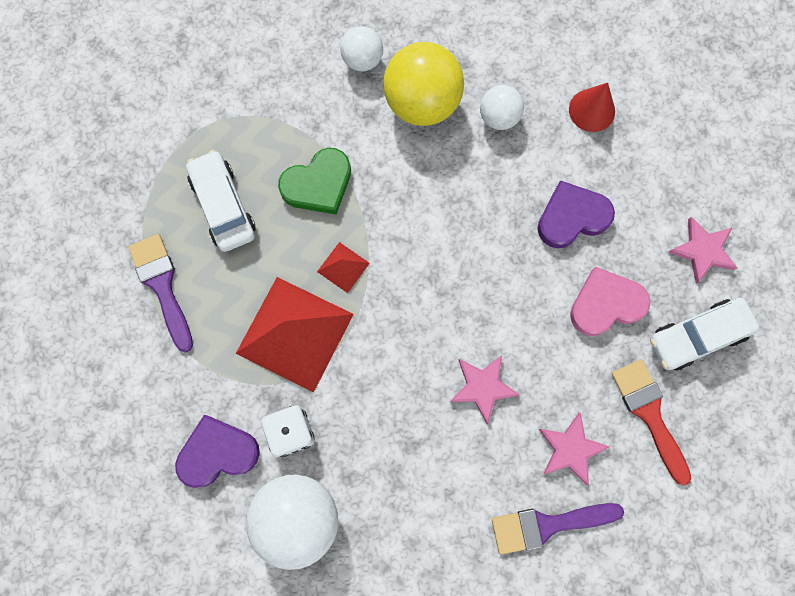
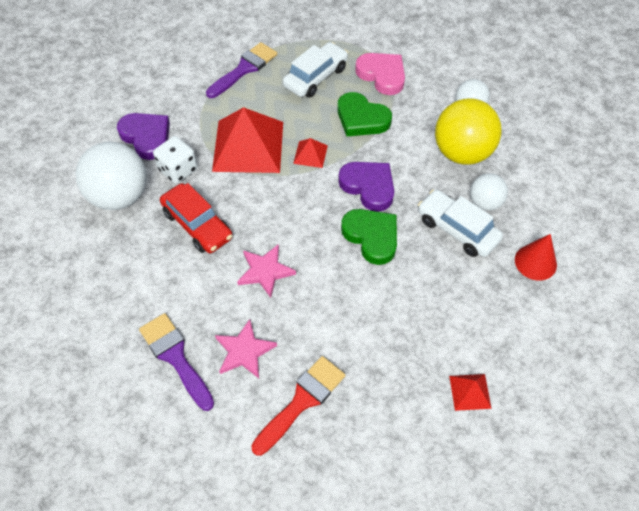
camera: 65 degrees right, 20 degrees down
(385, 438) = (197, 225): none -> red car
(489, 254) = (371, 237): none -> green heart
(572, 217) = (436, 281): purple heart -> purple heart (368, 187)
(605, 304) = (378, 332): pink heart -> pink heart (382, 75)
(697, 336) = (390, 416): white car -> white car (457, 229)
(702, 250) = (470, 392): pink star -> red pyramid

